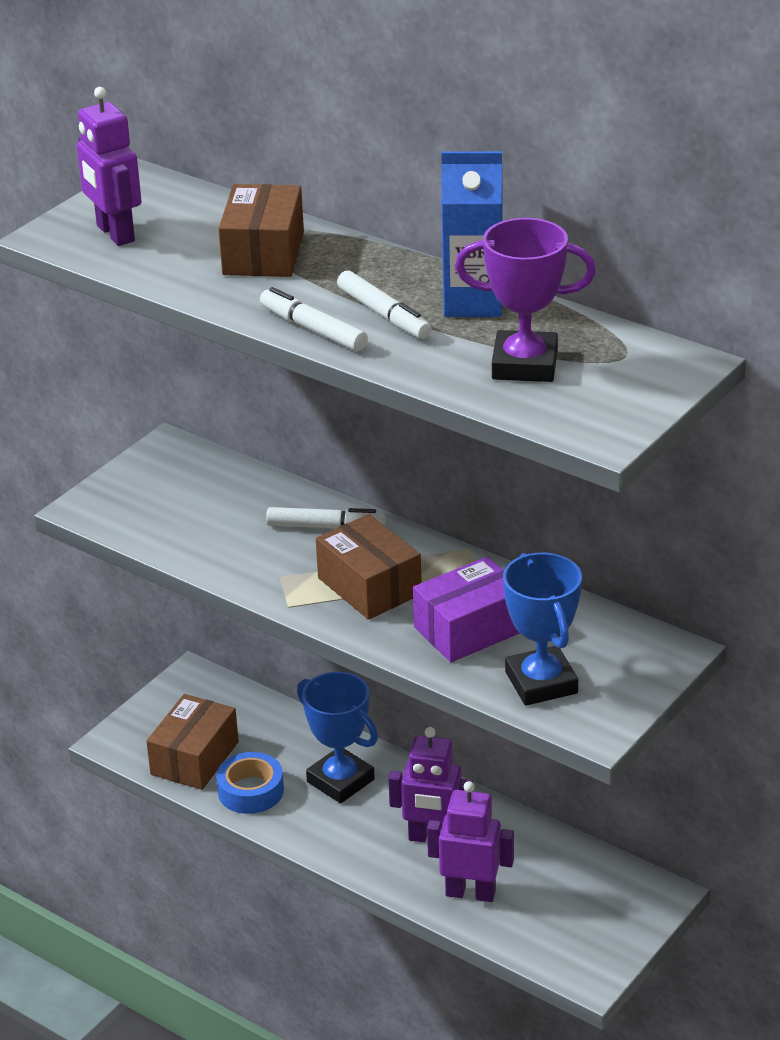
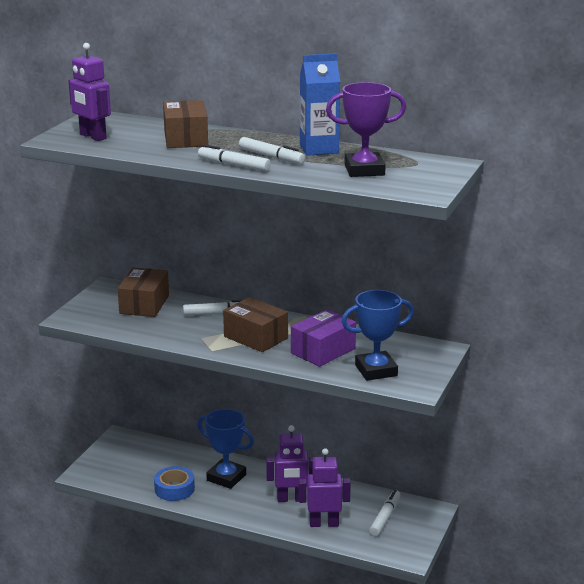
camera: 15 degrees left, 10 degrees down
(195, 758) = (135, 477): brown box -> brown box (144, 304)
(541, 683) = (376, 370): blue trophy -> blue trophy turned 75 degrees counterclockwise
(576, 896) = (385, 517): none -> white marker

